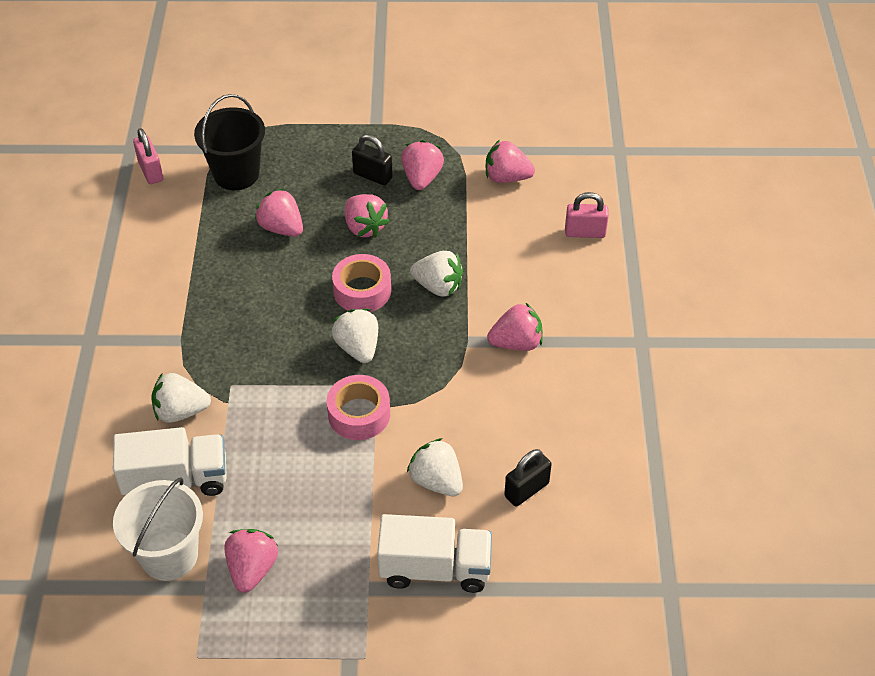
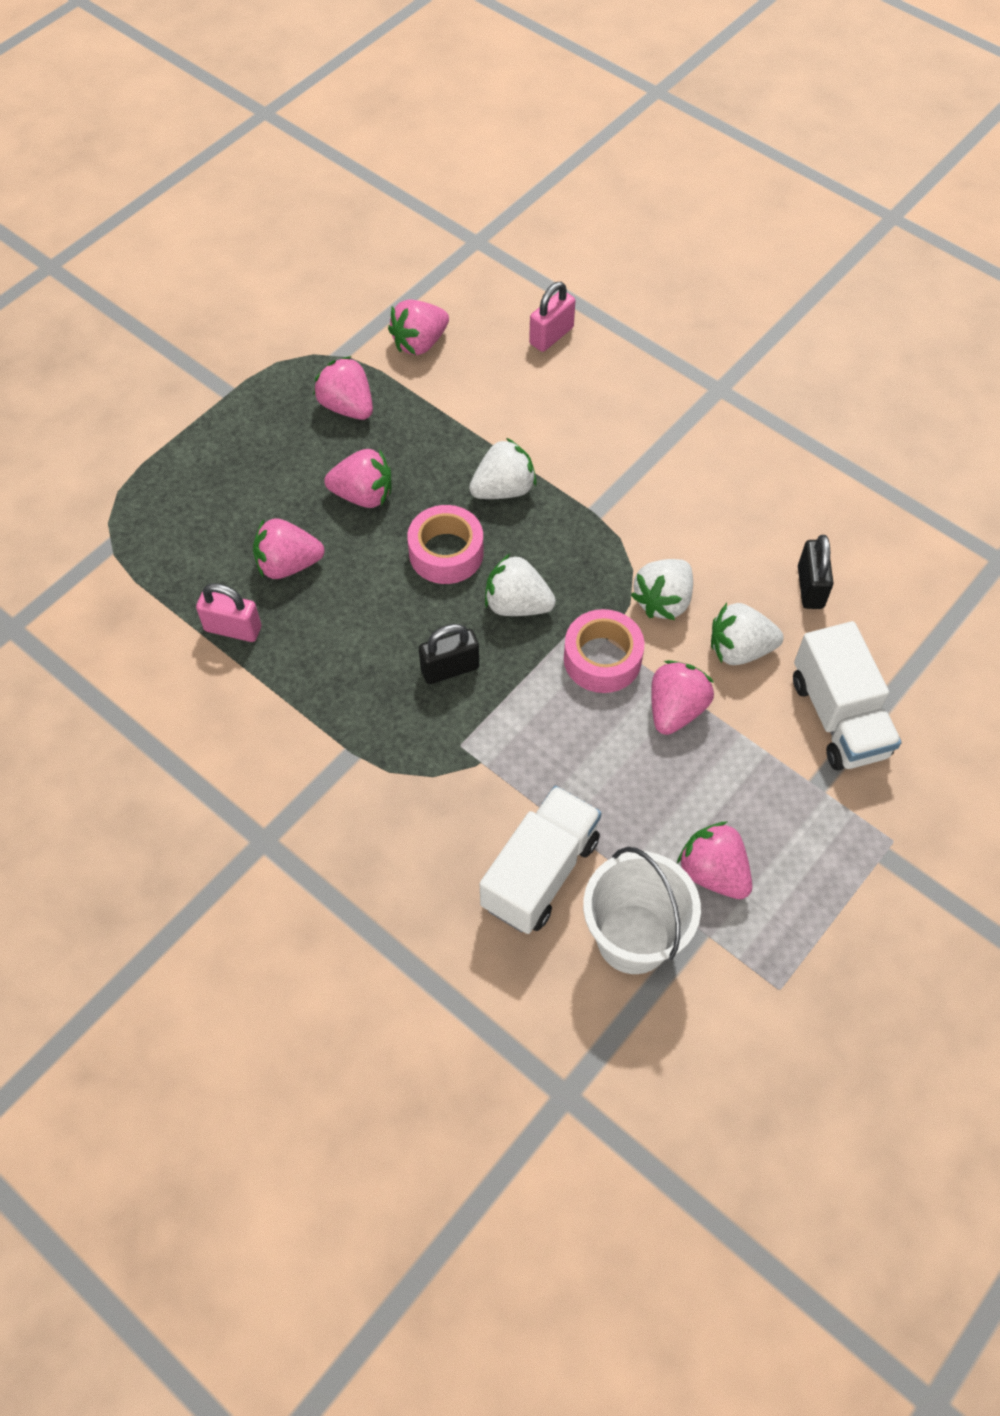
camera: 50 degrees left, 10 degrees up
(151, 171) = (70, 629): pink padlock -> pink padlock (233, 629)
(181, 411) = (452, 813): white strawberry -> white strawberry (663, 601)
(236, 174) = (165, 554): black bucket -> none
(372, 176) = (299, 442): black padlock -> black padlock (450, 669)
(435, 568) = (838, 717): white truck -> white truck turned 120 degrees clockwise
(516, 343) = (633, 478): pink strawberry -> pink strawberry (676, 709)

